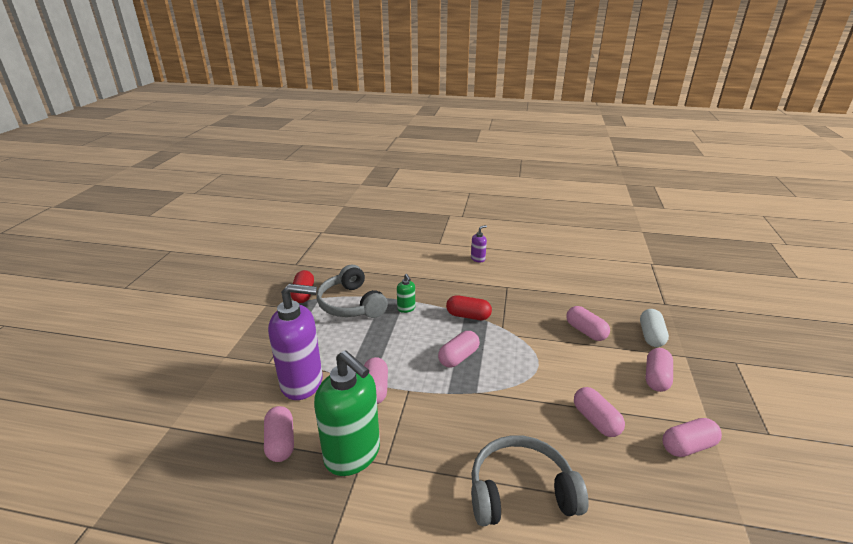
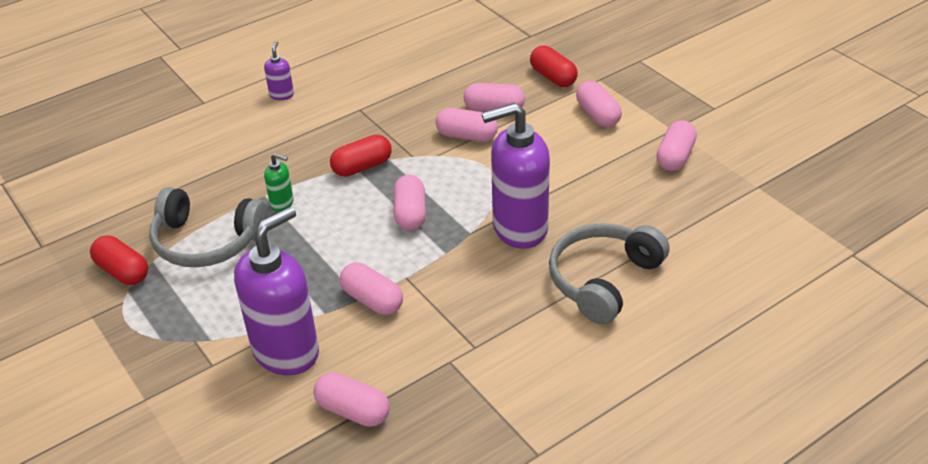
camera: 45 degrees left, 10 degrees up
(353, 454) = (436, 364): green soap dispenser -> none
(509, 412) = (519, 228): none -> purple soap dispenser
(596, 420) = (593, 185): pink capsule -> pink capsule (467, 136)
(651, 336) = (553, 77): white capsule -> red capsule

